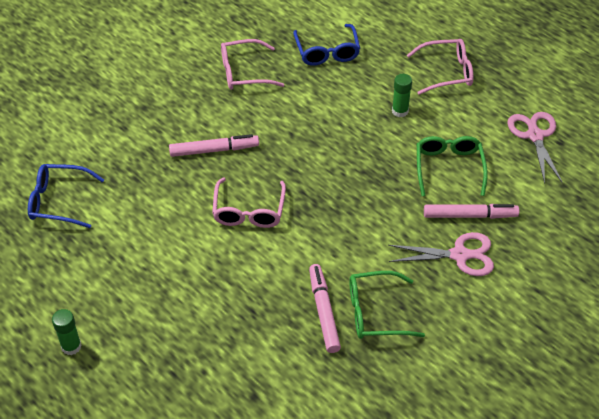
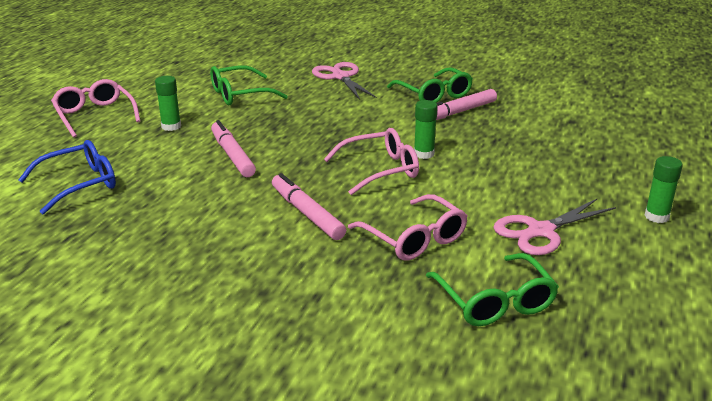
camera: 115 degrees left, 20 degrees down
(59, 201) = (494, 301): blue glasses -> green glasses
(244, 72) = (145, 231): pink glasses -> pink glasses (414, 238)
(258, 249) = (424, 154): none -> green glue stick
(470, 216) = (293, 79): pink marker -> pink marker (232, 155)
(535, 136) = (173, 70): pink scissors -> pink scissors (541, 231)

